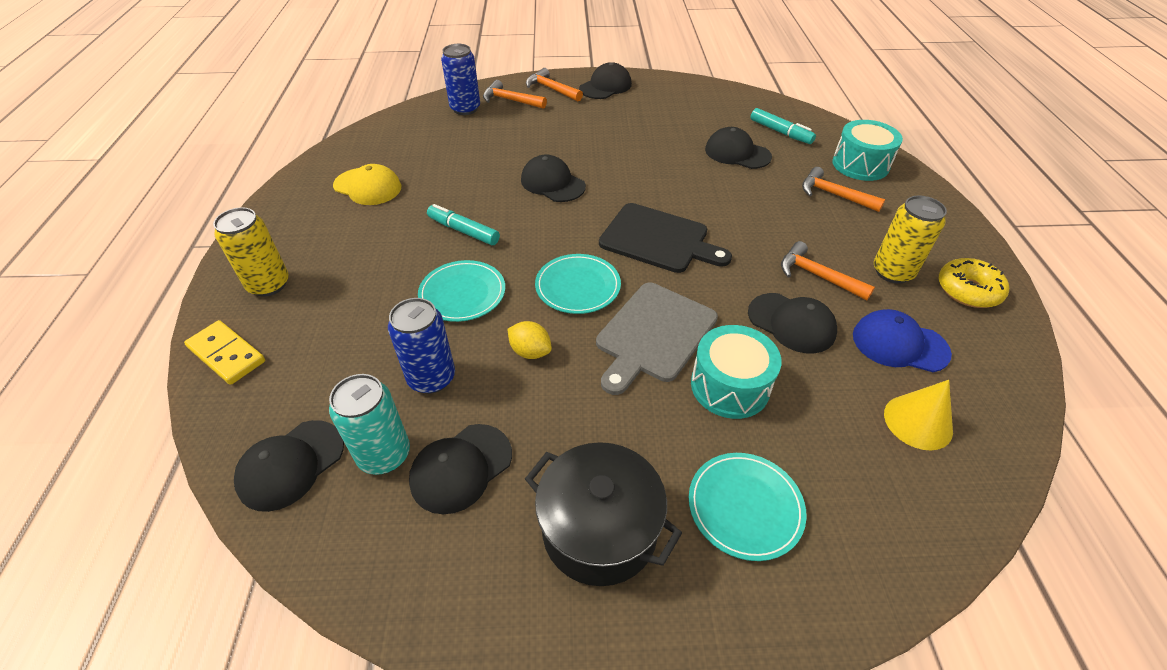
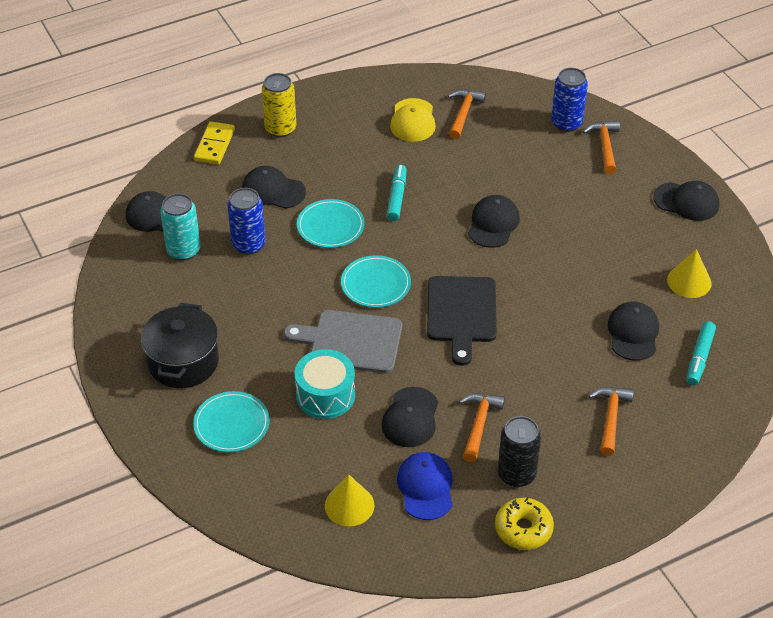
camera: 65 degrees right, 0 degrees up
(461, 468) = (192, 287): black cap -> black cap (273, 190)
(530, 351) = (297, 282): yellow lemon -> none
(551, 89) = (648, 165): orange hammer -> orange hammer (463, 113)
(693, 111) = (689, 281): none -> yellow cone
(860, 164) = (682, 431): turquoise drum -> none
(892, 272) = (516, 474): yellow can -> black can

